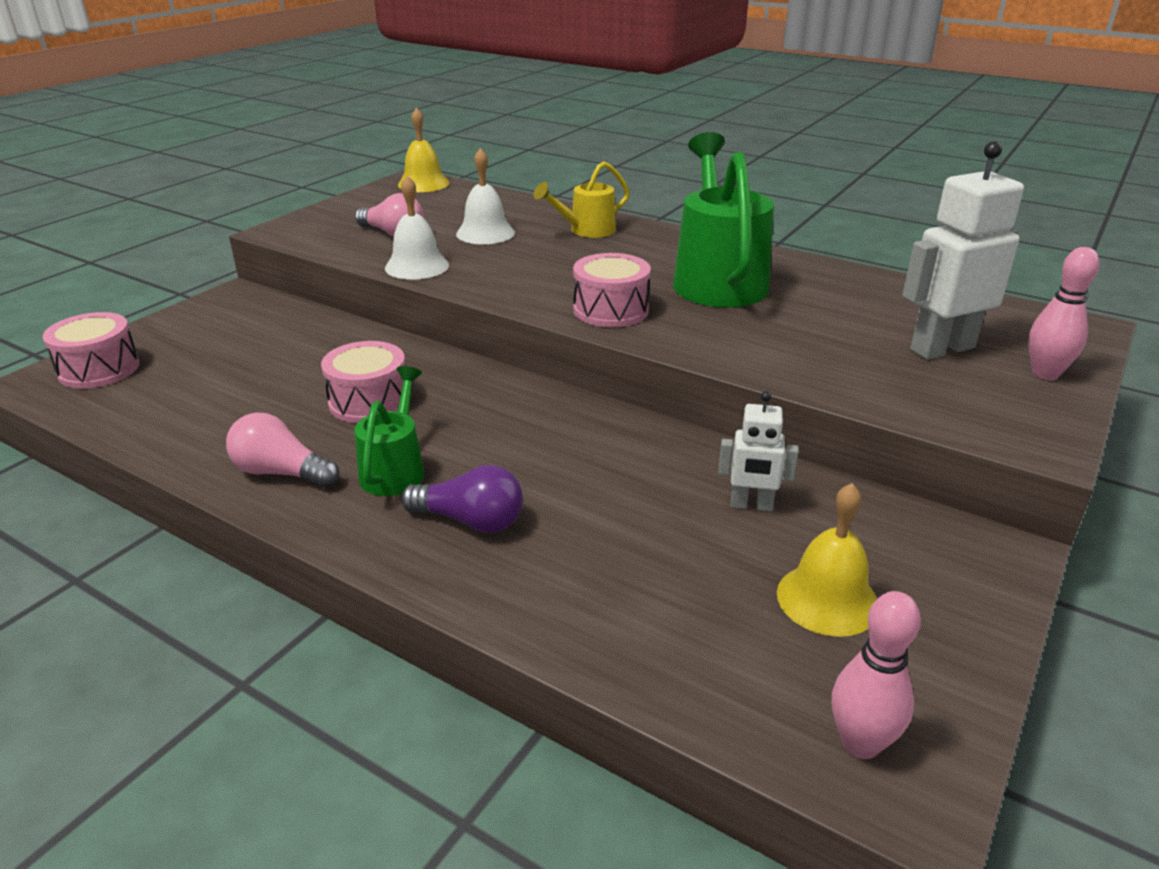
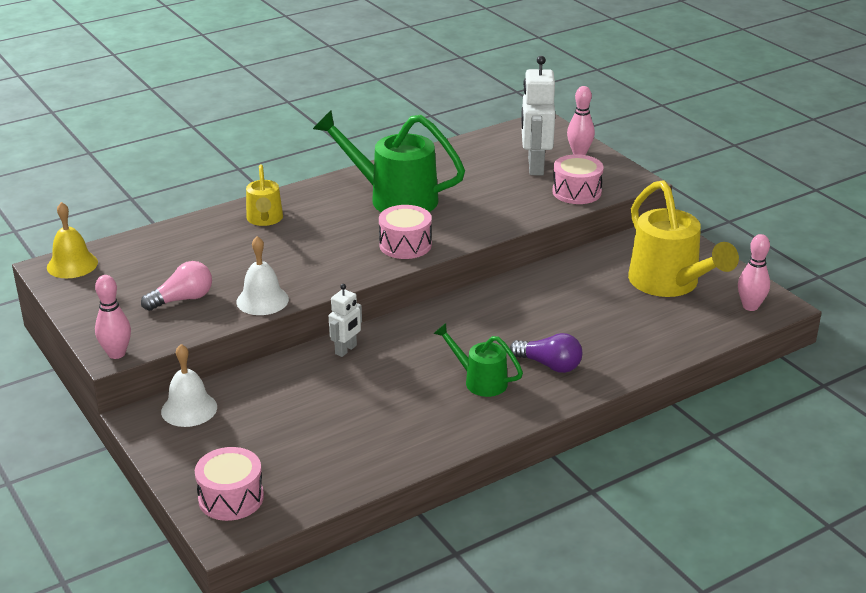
camera: 65 degrees left, 0 degrees up
(277, 232) = (116, 354): none -> pink bowling pin
(281, 473) = (453, 423): pink light bulb -> none
(369, 402) = (389, 378): pink drum -> pink drum (576, 192)
(470, 521) = (549, 365): purple light bulb -> purple light bulb turned 75 degrees clockwise
(485, 233) = (225, 260): white bell -> white bell (189, 409)
(751, 505) = (591, 279): white robot -> white robot (346, 350)
(827, 599) = (669, 284): yellow bell -> yellow watering can

